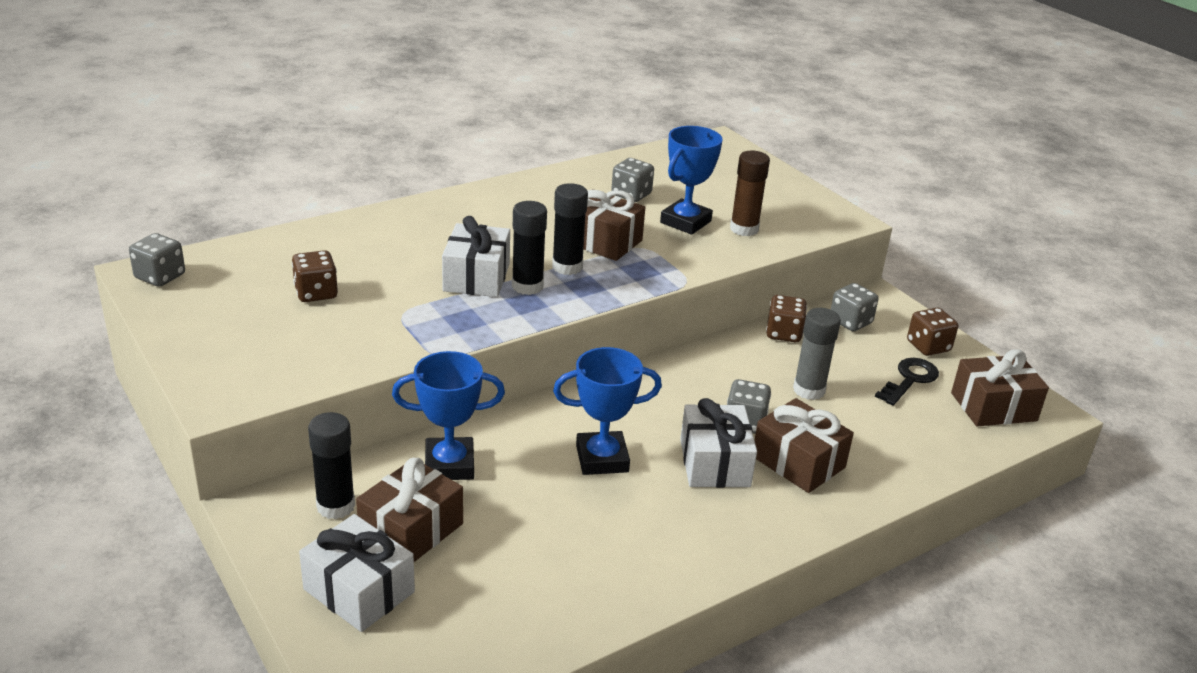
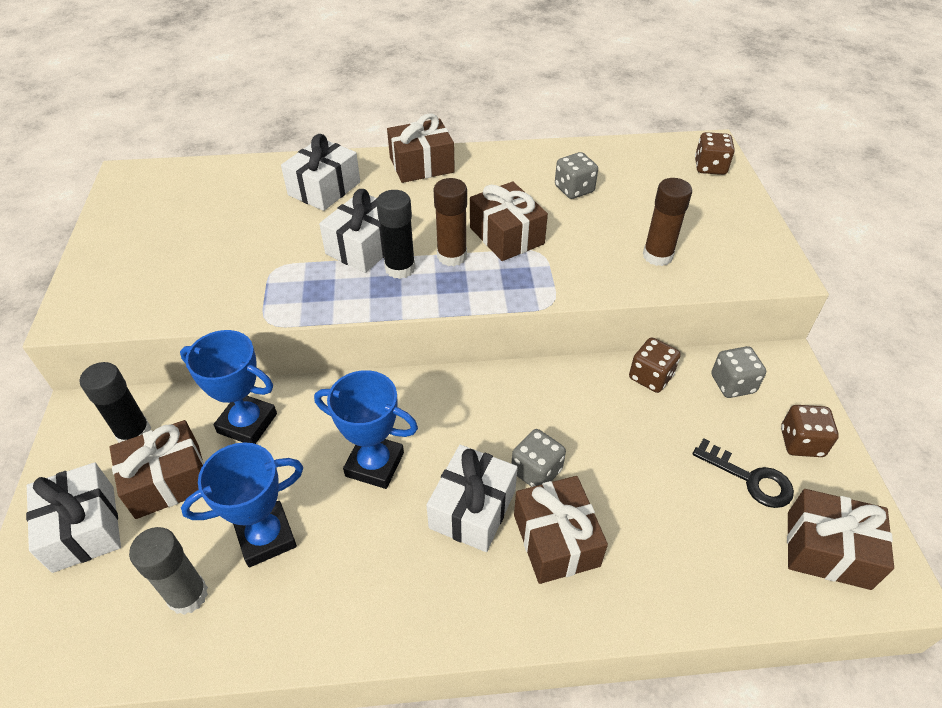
camera: 30 degrees right, 15 degrees up
(160, 276) = (134, 182): grey dice -> none
(316, 293) = (227, 228): brown dice -> brown dice (710, 167)
(387, 240) = (324, 188): none -> white gift
(468, 202) = (421, 165): none -> brown gift
(567, 267) = (452, 256): black glue stick -> brown glue stick
(685, 222) = (603, 233): blue trophy -> blue trophy (266, 537)
(809, 390) = (629, 454): grey glue stick -> grey glue stick (188, 595)
(909, 379) = (750, 478): black key -> black key turned 60 degrees clockwise

